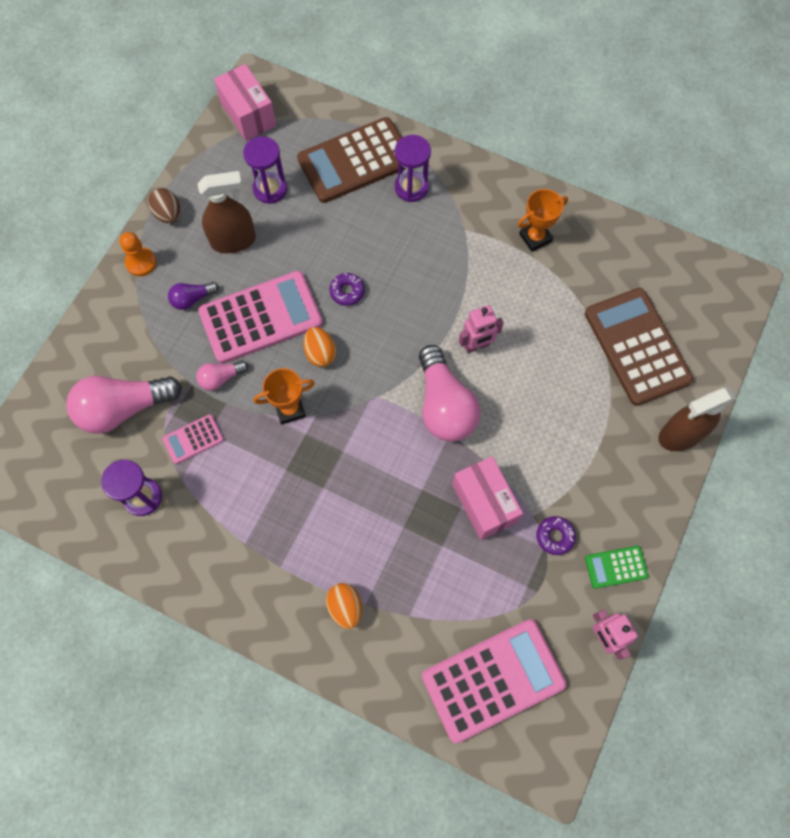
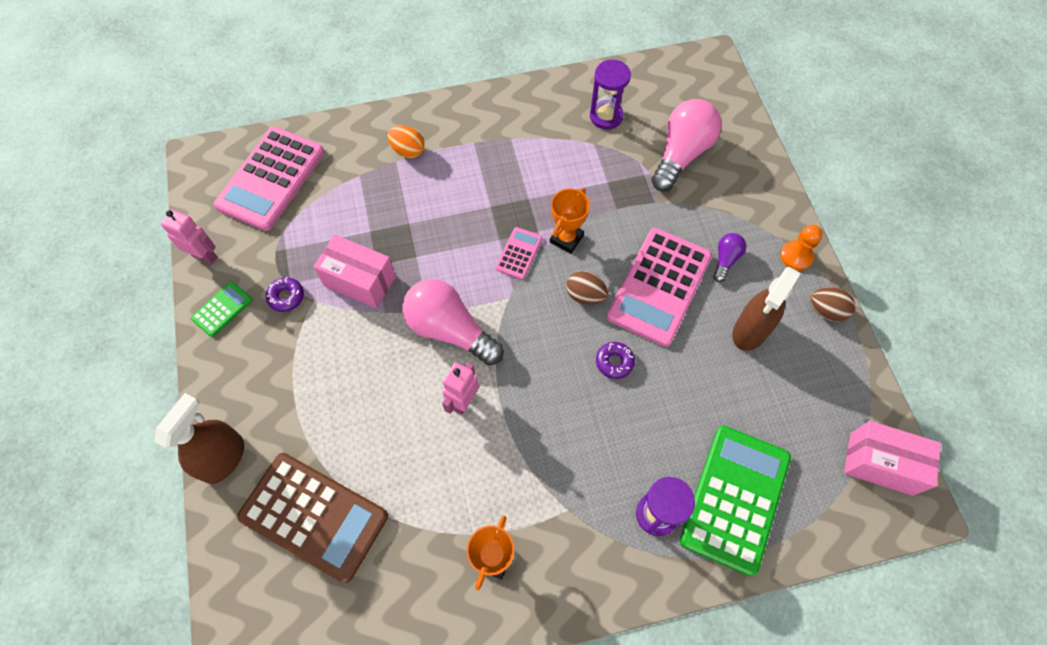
camera: 140 degrees right, 5 degrees down
(193, 439) = (613, 170): pink calculator -> pink calculator (519, 253)
(221, 378) = (639, 222): pink light bulb -> none
(270, 189) = (775, 402): purple hourglass -> none
(320, 353) = (585, 295): orange egg -> brown egg
(355, 161) = (735, 498): brown calculator -> green calculator

